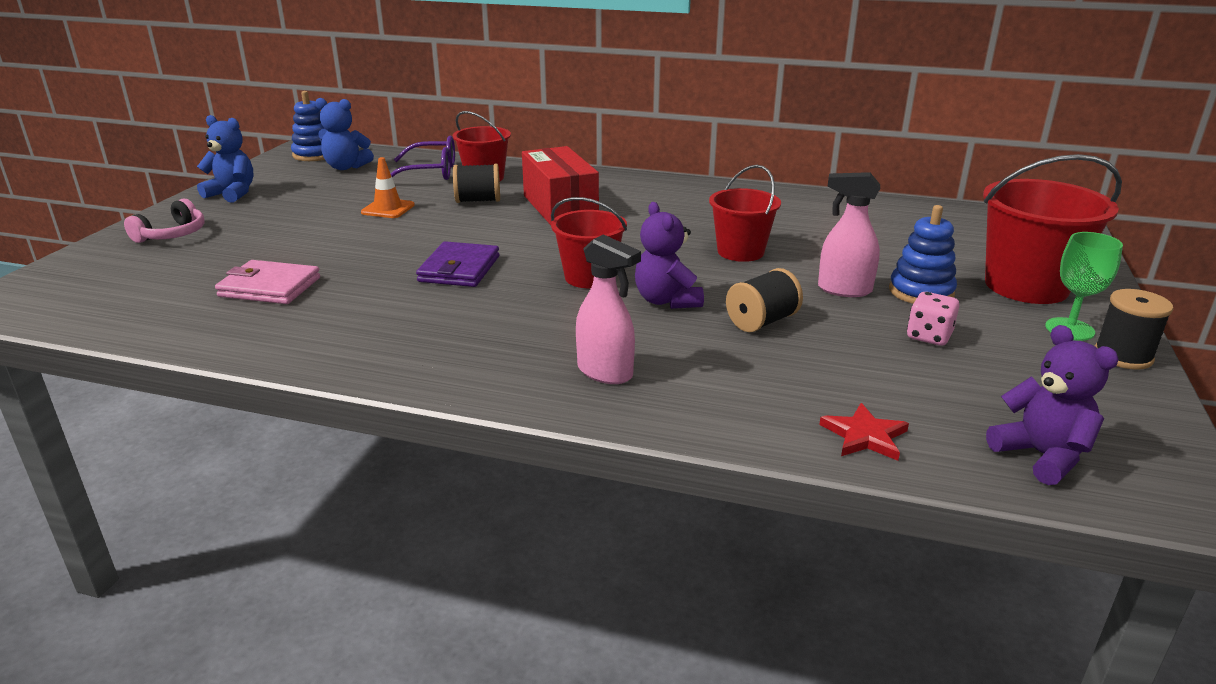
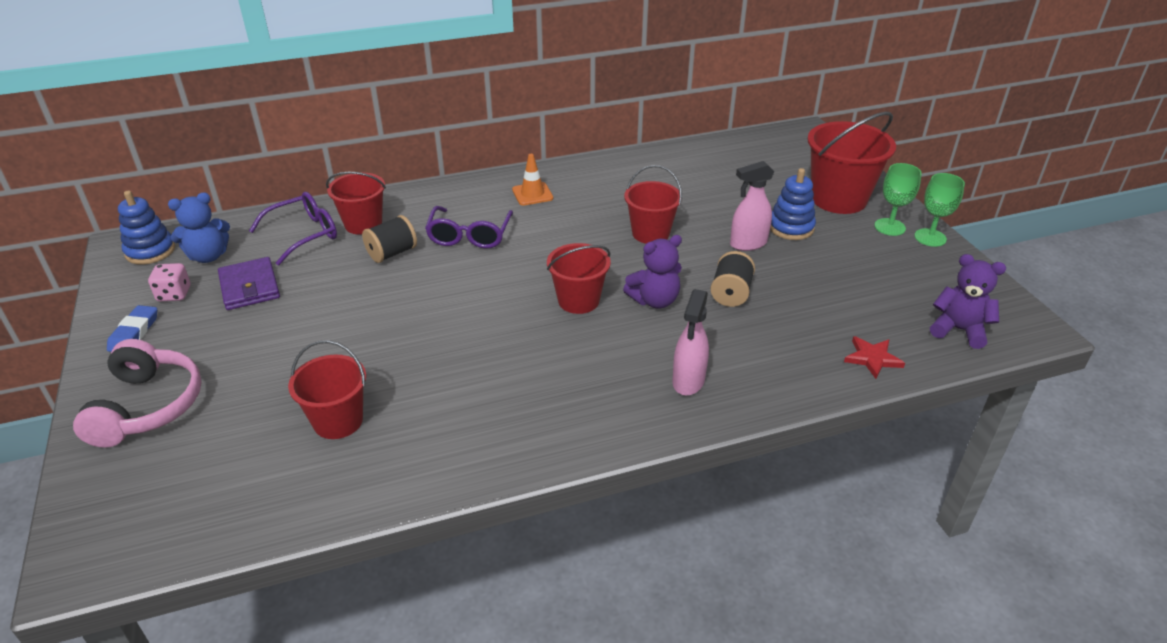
camera: 35 degrees left, 10 degrees up
(172, 235) = (147, 406): pink headphones -> pink headphones, size x1.59
(232, 194) = (134, 333): blue teddy bear -> blue eraser
(270, 287) = (338, 421): pink wallet -> red bucket
(388, 209) = (323, 292): orange traffic cone -> orange traffic cone (532, 194)
(459, 269) = (472, 333): purple wallet -> purple wallet (249, 287)
(560, 207) = (469, 235): red box -> purple glasses
(605, 372) = (688, 381): pink spray bottle -> pink spray bottle turned 105 degrees clockwise
(666, 301) = (654, 300): purple teddy bear -> purple teddy bear turned 60 degrees counterclockwise
(929, 336) = (830, 264): pink dice -> pink dice (174, 294)
(1123, 356) = (930, 237): black spool -> green goblet

